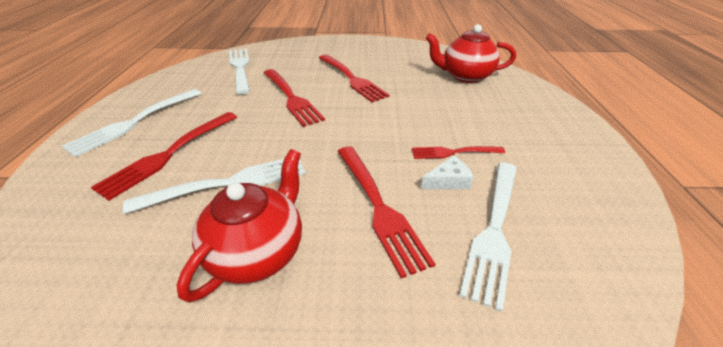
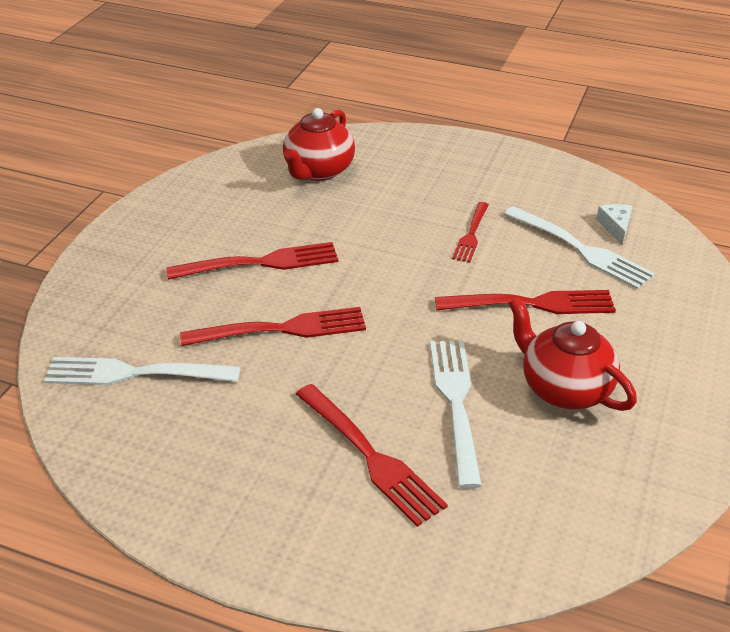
camera: 70 degrees left, 0 degrees up
(135, 122) = (258, 499): white fork -> none
(448, 181) = (513, 252): white cheese -> white cheese (615, 227)

